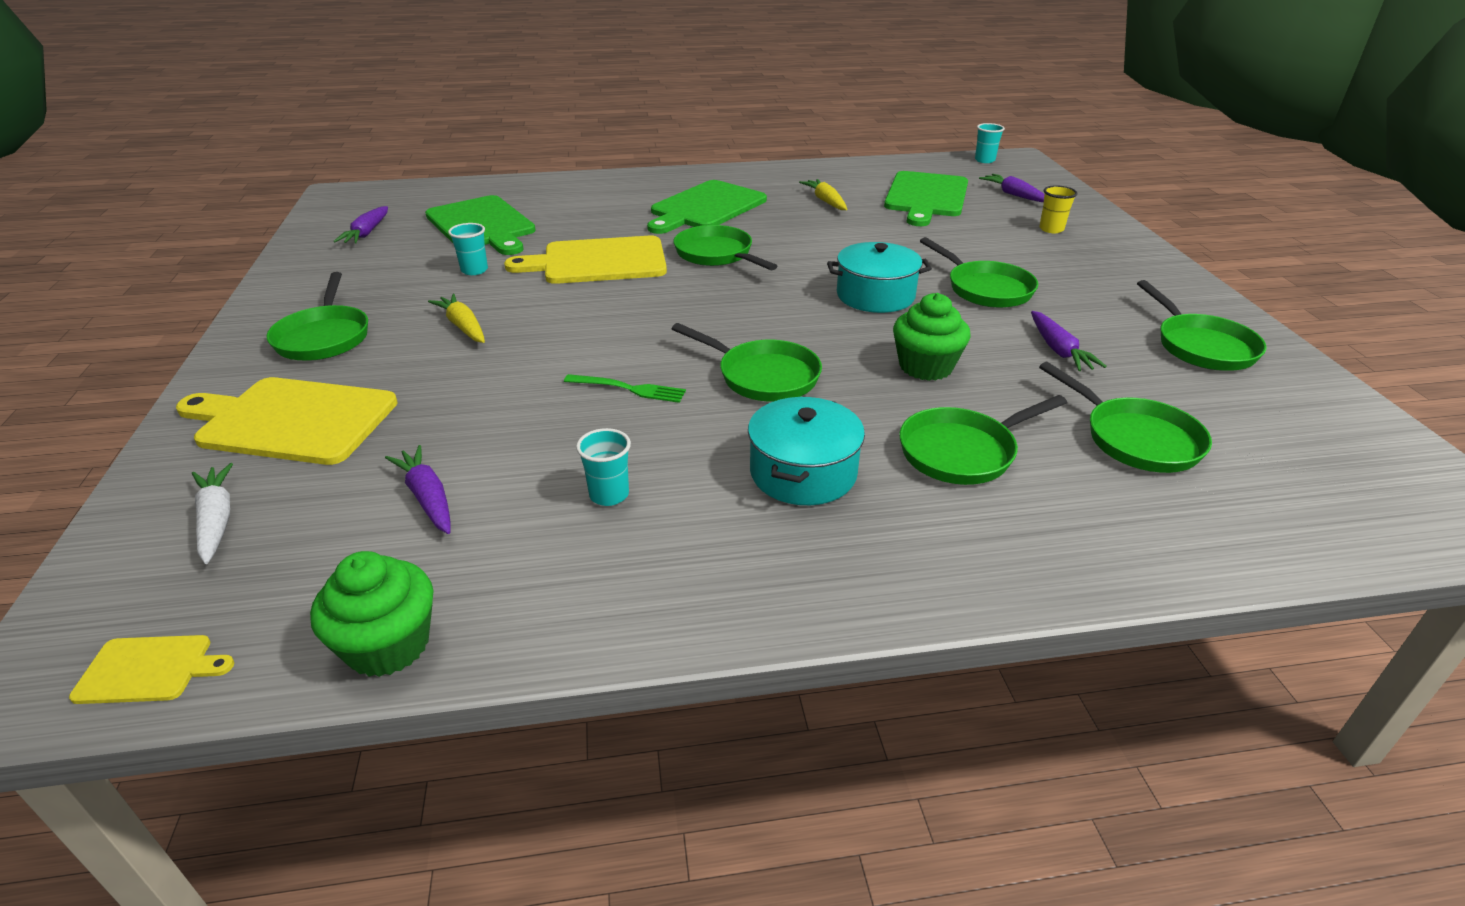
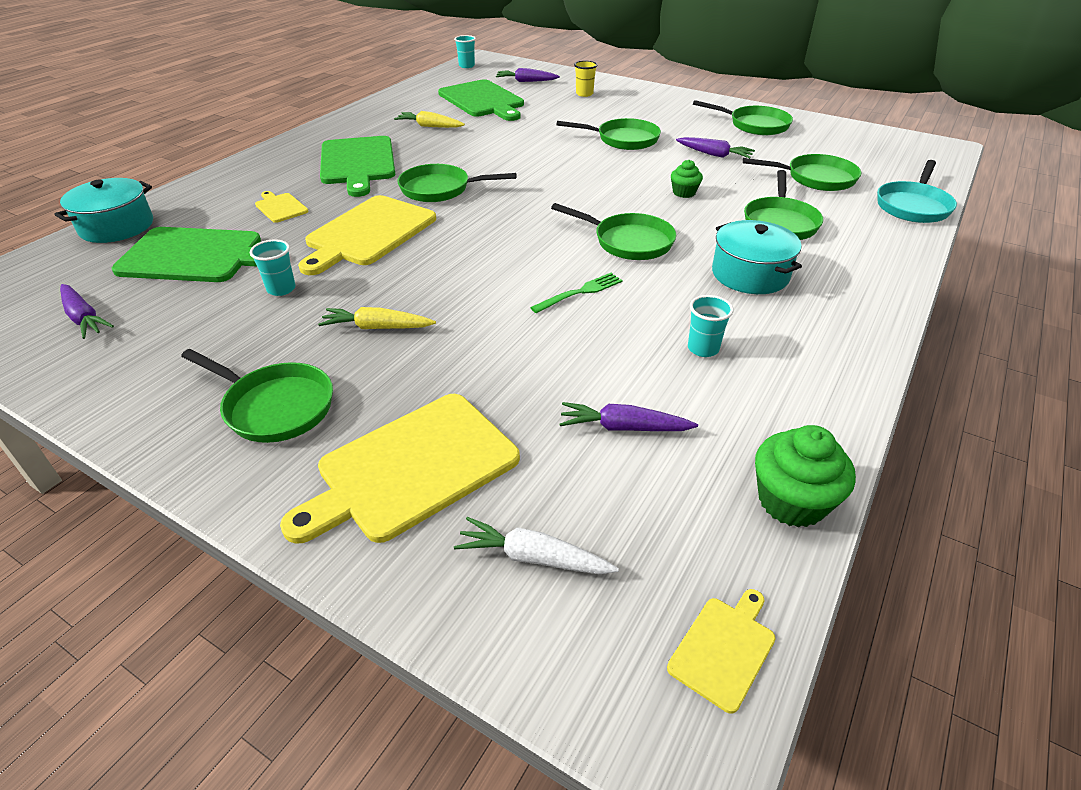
camera: 50 degrees left, 5 degrees up
(589, 216) = (280, 207): none -> yellow cutting board
(763, 376) = (628, 242): green pan -> green pan turned 45 degrees clockwise
(875, 296) = (582, 169): turquoise pot -> turquoise pot (117, 226)
(926, 366) = (684, 193): green cupcake -> green cupcake, size x0.59
(1207, 546) = (913, 206): none -> turquoise pan

